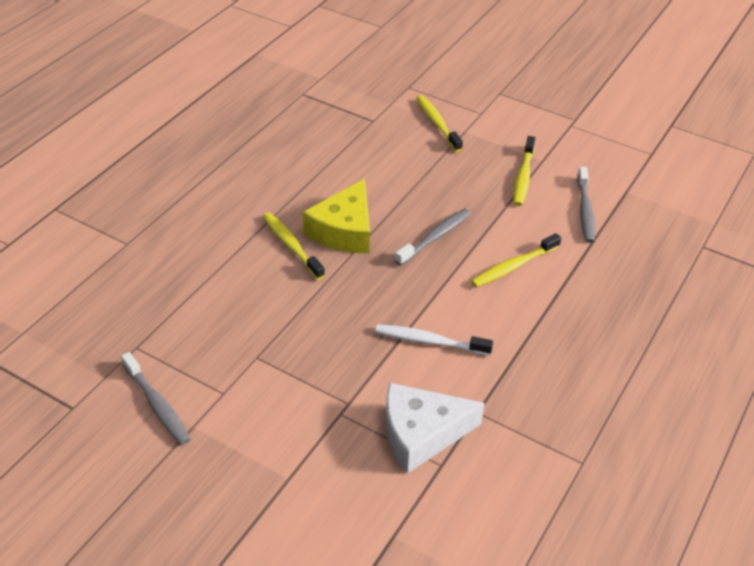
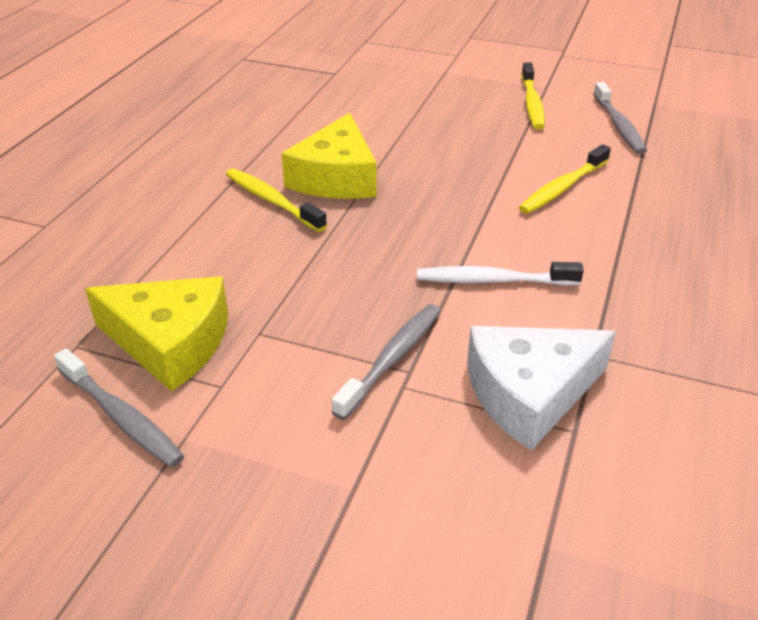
camera: 10 degrees left, 5 degrees down
(197, 355) = (170, 343): none -> yellow cheese
(434, 237) = (452, 171): grey toothbrush -> grey toothbrush (391, 360)
(437, 124) = (411, 68): yellow toothbrush -> none

